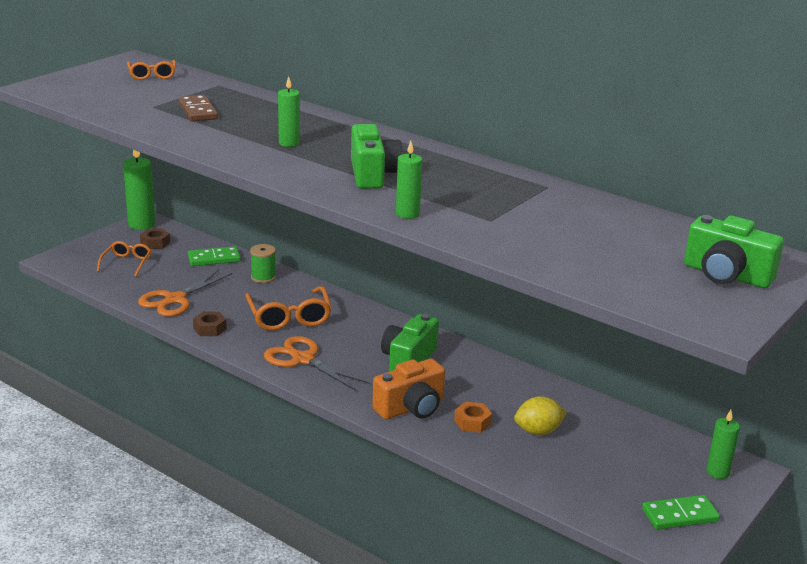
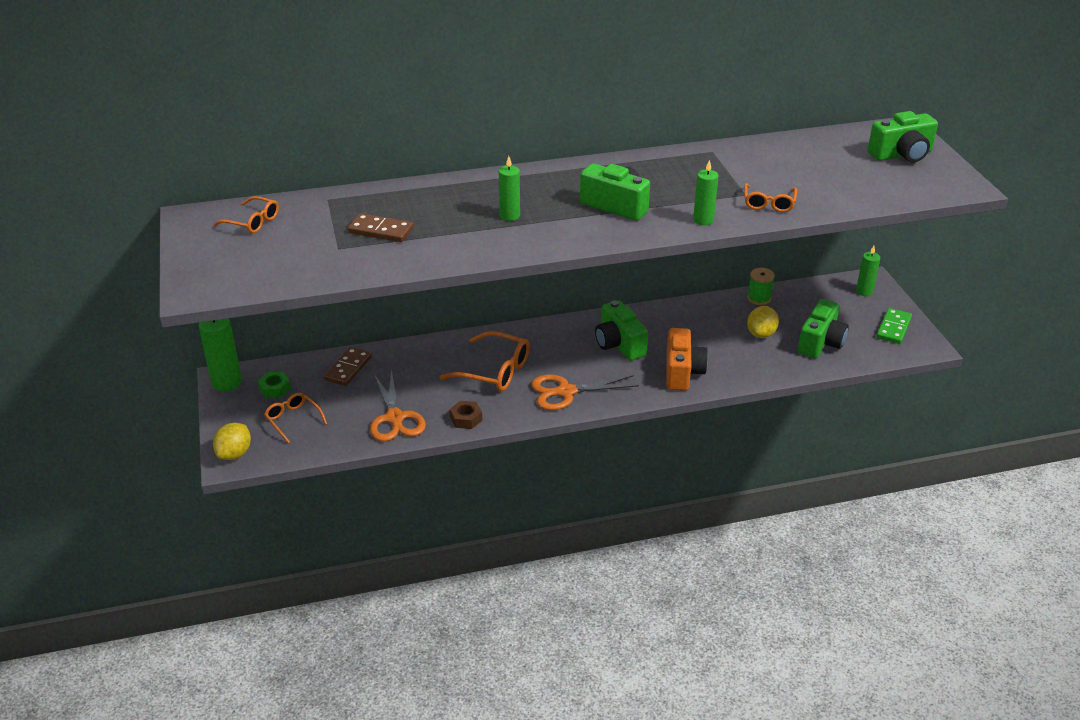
camera: 50 degrees left, 10 degrees up
(64, 258) = (234, 454): none -> yellow lemon
(155, 243) = (275, 389): brown nut -> green nut
(214, 259) = (348, 368): green domino -> brown domino
(263, 277) = (413, 356): green spool -> green spool (759, 298)
(472, 422) = (725, 355): orange nut -> none
(491, 234) = (768, 203): none -> orange glasses
(577, 473) = (820, 342): none -> green camera

